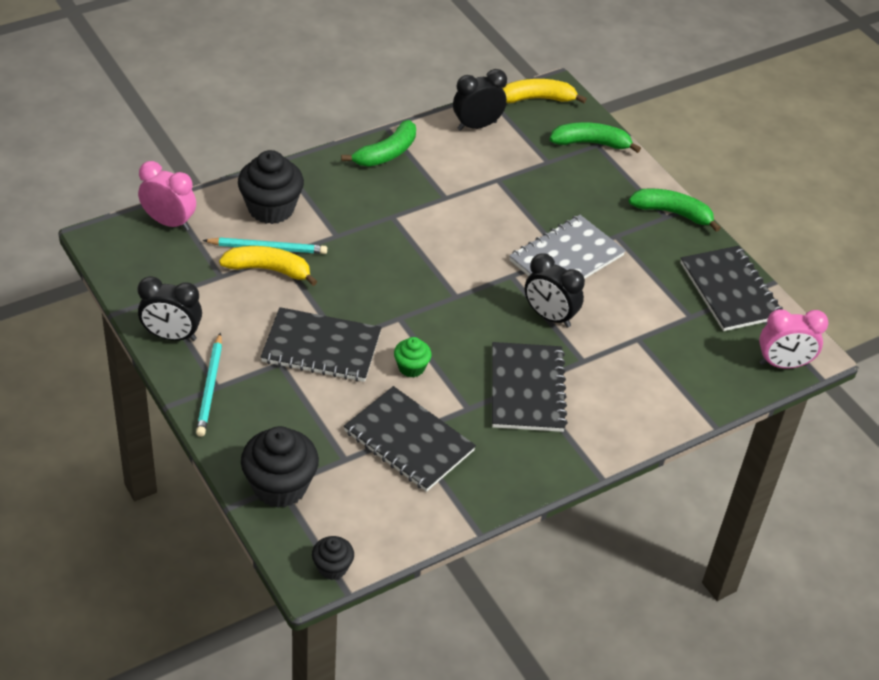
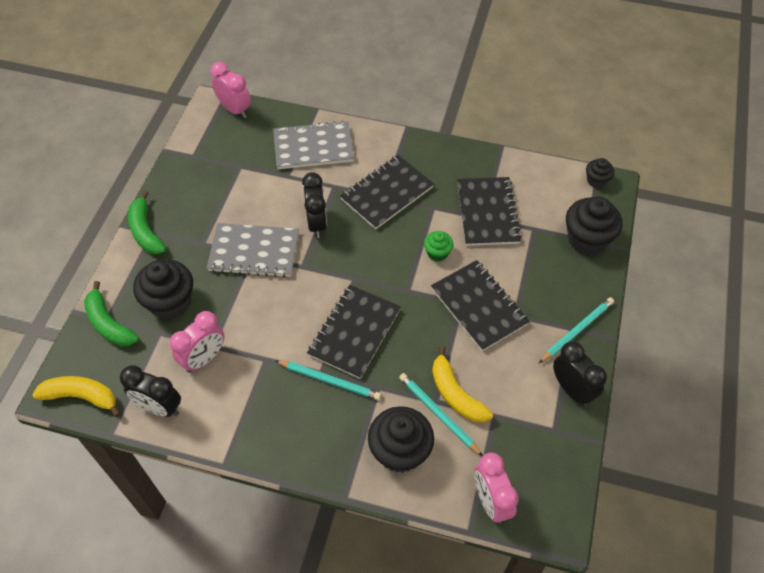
camera: 130 degrees left, 10 degrees up
(379, 215) = (329, 381): none -> turquoise pencil
(386, 153) = (257, 436): green banana -> none
(491, 168) = (204, 358): none -> pink clock
(537, 99) = (81, 396): yellow banana -> yellow banana turned 150 degrees clockwise
(571, 183) = (170, 302): none -> black cupcake
(656, 383) = (313, 147): none -> grey notebook
(730, 291) = (195, 163): black notebook -> black notebook (354, 332)

